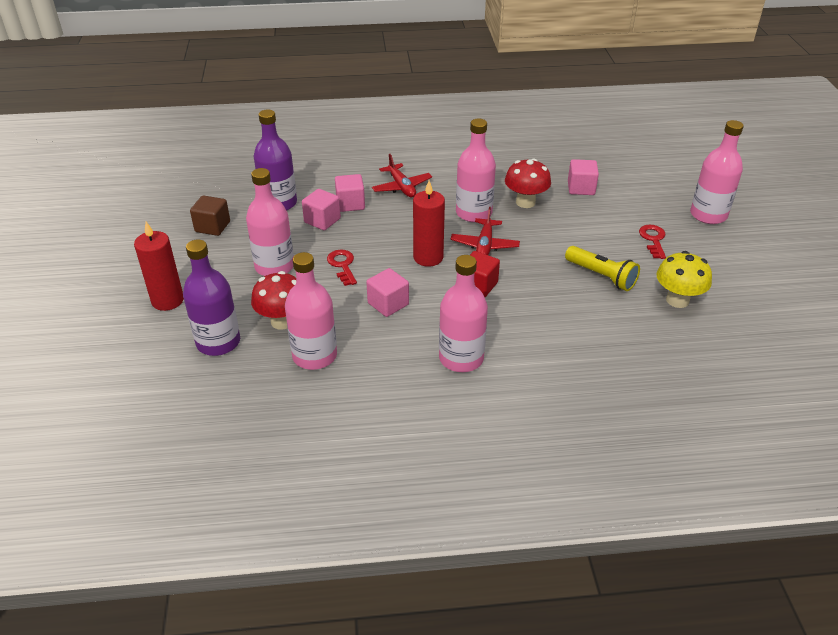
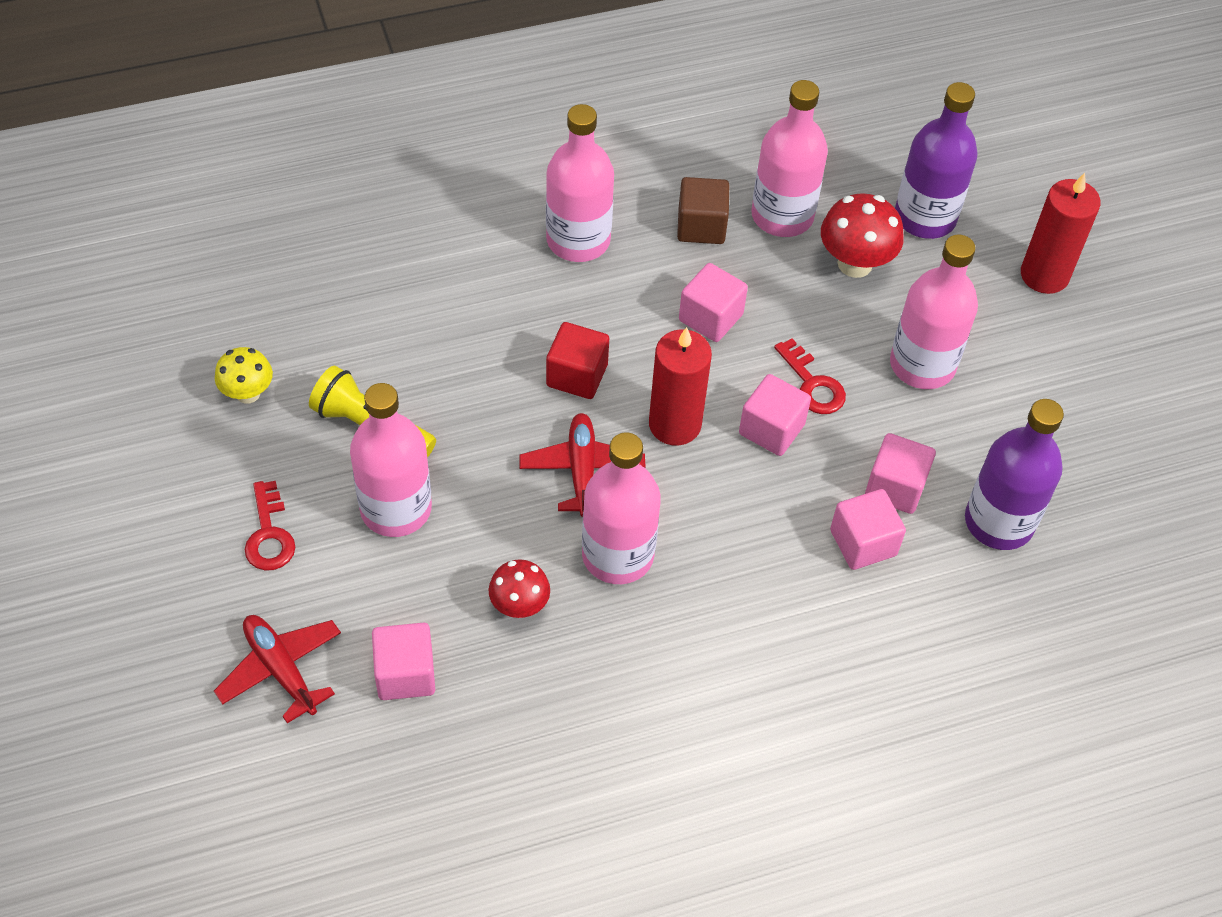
camera: 165 degrees right, 15 degrees up
(212, 227) = (1081, 439): brown cube -> brown cube (701, 226)
(375, 249) = (771, 429): none -> pink cube
(401, 187) = (781, 613): red plane -> red plane (281, 669)
(525, 202) = (519, 606): red mushroom -> red mushroom, size x0.65
(677, 300) = (248, 393): yellow mushroom -> yellow mushroom, size x0.65
(708, 215) = (146, 627): pink bottle -> pink bottle (396, 509)

